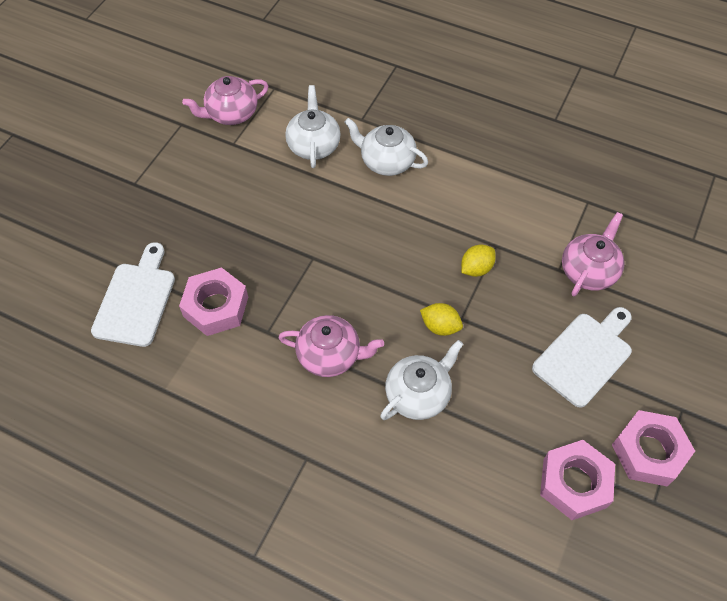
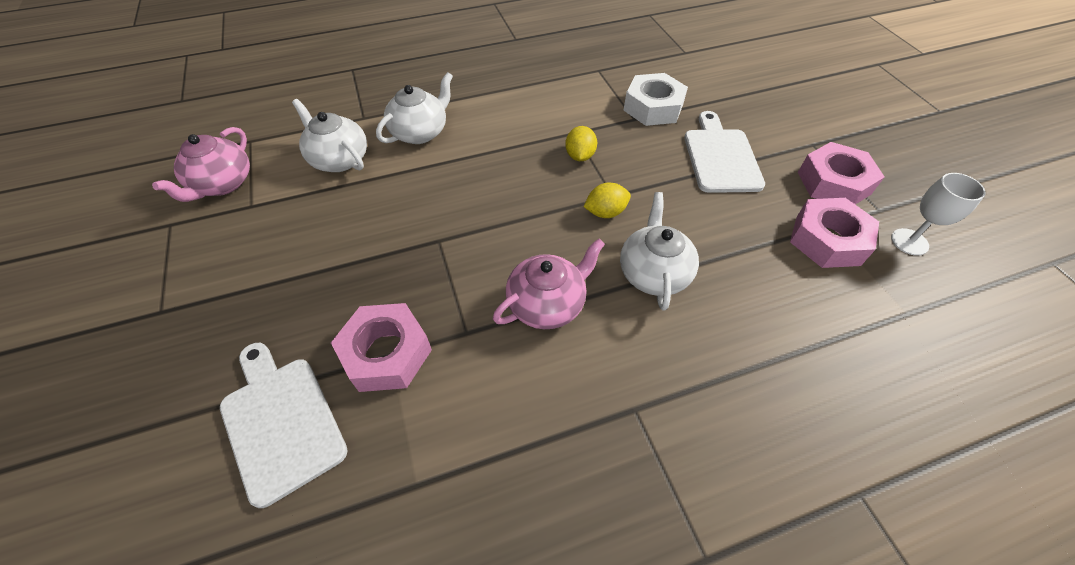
camera: 45 degrees left, 5 degrees down
(386, 161) = (420, 132): white teapot -> white teapot turned 150 degrees clockwise
(588, 271) = (653, 107): pink teapot -> white nut
(639, 542) = (909, 242): none -> white goblet

